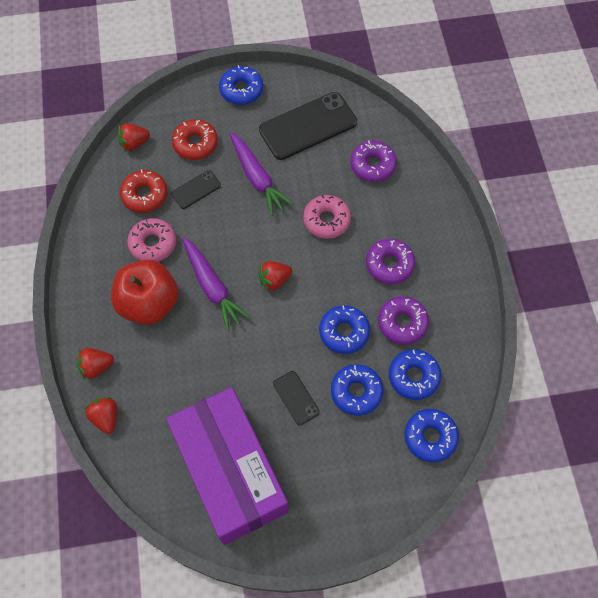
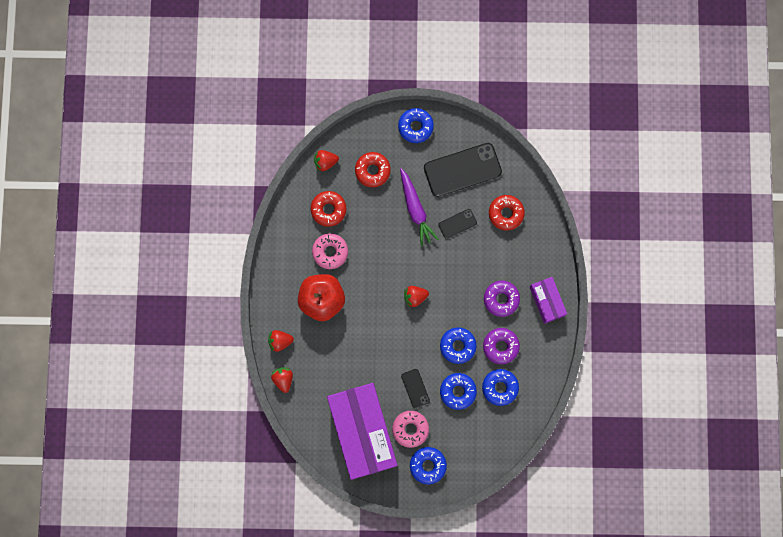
camera: 10 degrees right, 15 degrees up
(196, 189) = (368, 211): black phone -> black phone (457, 223)
(212, 286) = (369, 294): purple carrot -> none
(326, 220) = (462, 254): pink donut -> pink donut (410, 429)
(372, 165) = (506, 213): purple donut -> red donut
(430, 437) = (501, 432): blue donut -> blue donut (427, 465)
(450, 257) = (547, 301): none -> purple box

